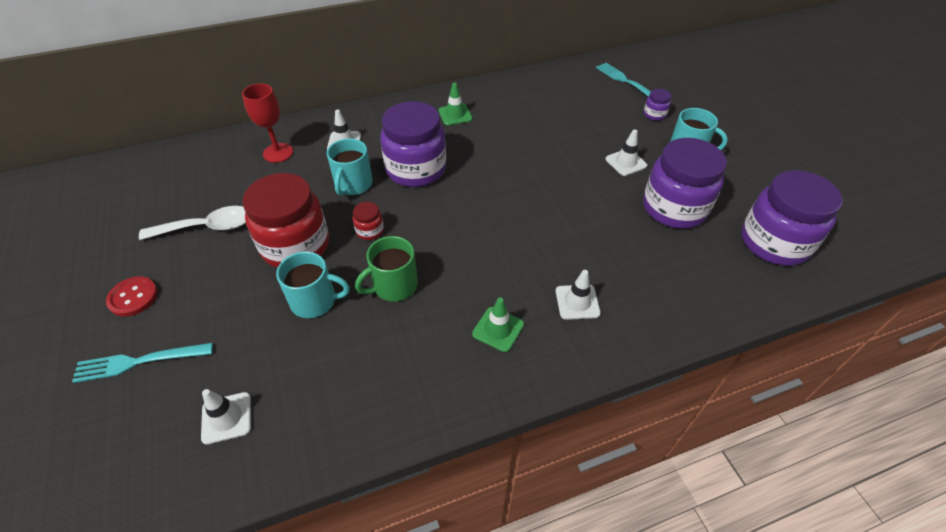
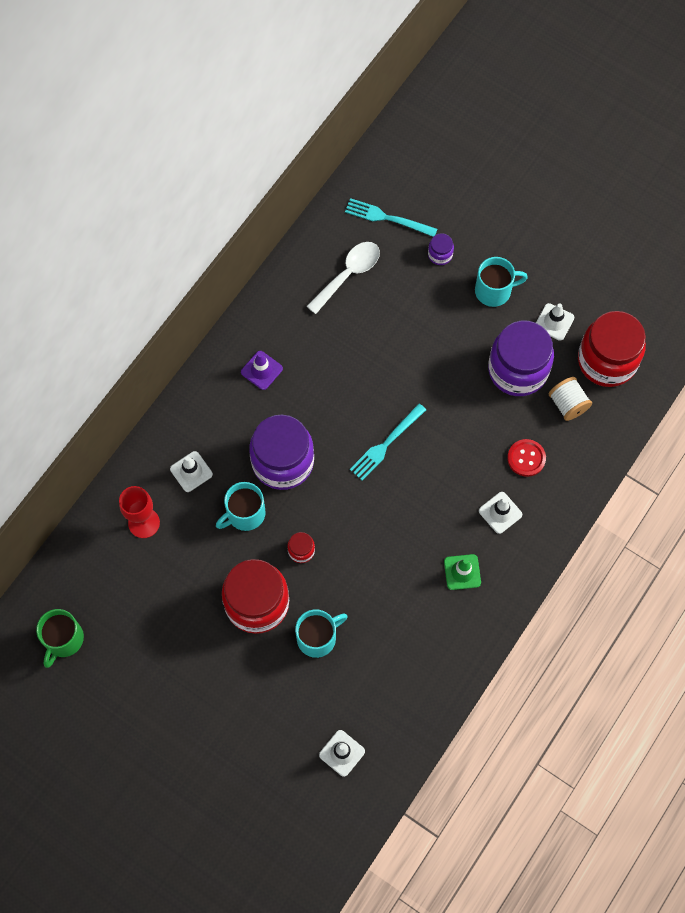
camera: 35 degrees left, 20 degrees up
(133, 297) = (182, 727): red button -> red button (526, 458)
(137, 362) = (243, 764): turquoise fork -> turquoise fork (385, 444)
(207, 227) = (168, 635): white spoon -> white spoon (348, 274)
(353, 185) = (245, 514): turquoise mug -> turquoise mug turned 75 degrees clockwise
(394, 286) = (363, 587): green mug -> green mug (63, 640)
(455, 115) = (261, 370): green traffic cone -> purple traffic cone
(626, 162) = (451, 338): white traffic cone -> white traffic cone (554, 322)
(710, 255) = (568, 404): none -> white spool
(774, 242) = (607, 361): purple jar -> red jar

